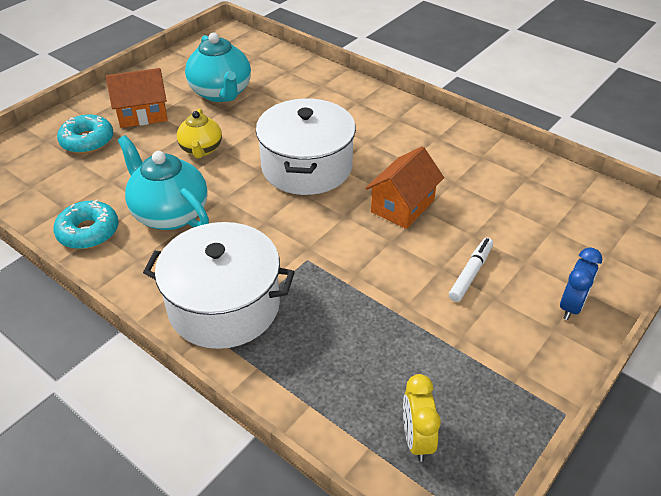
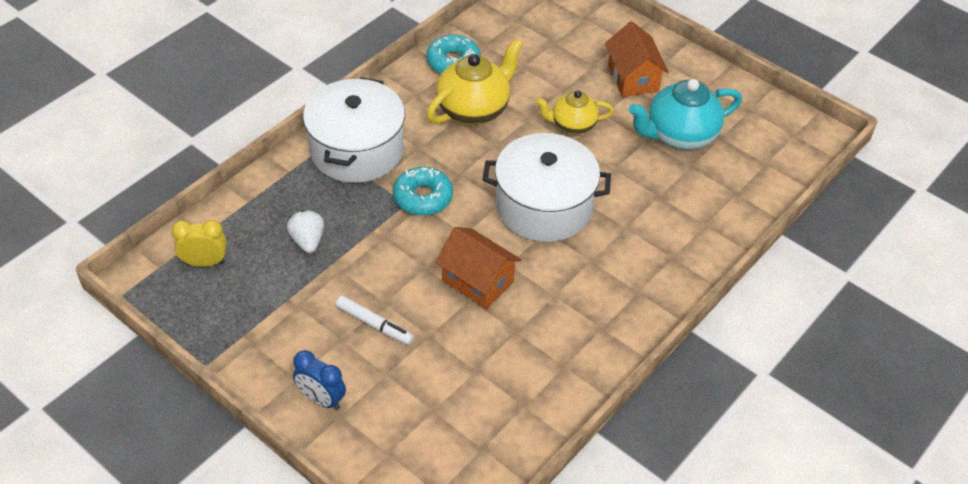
camera: 90 degrees right, 5 degrees up
(87, 141) = (584, 45): turquoise donut -> turquoise donut (423, 197)
(169, 214) = (474, 109): turquoise teapot -> yellow teapot
(368, 338) = (308, 241): none -> white strawberry

